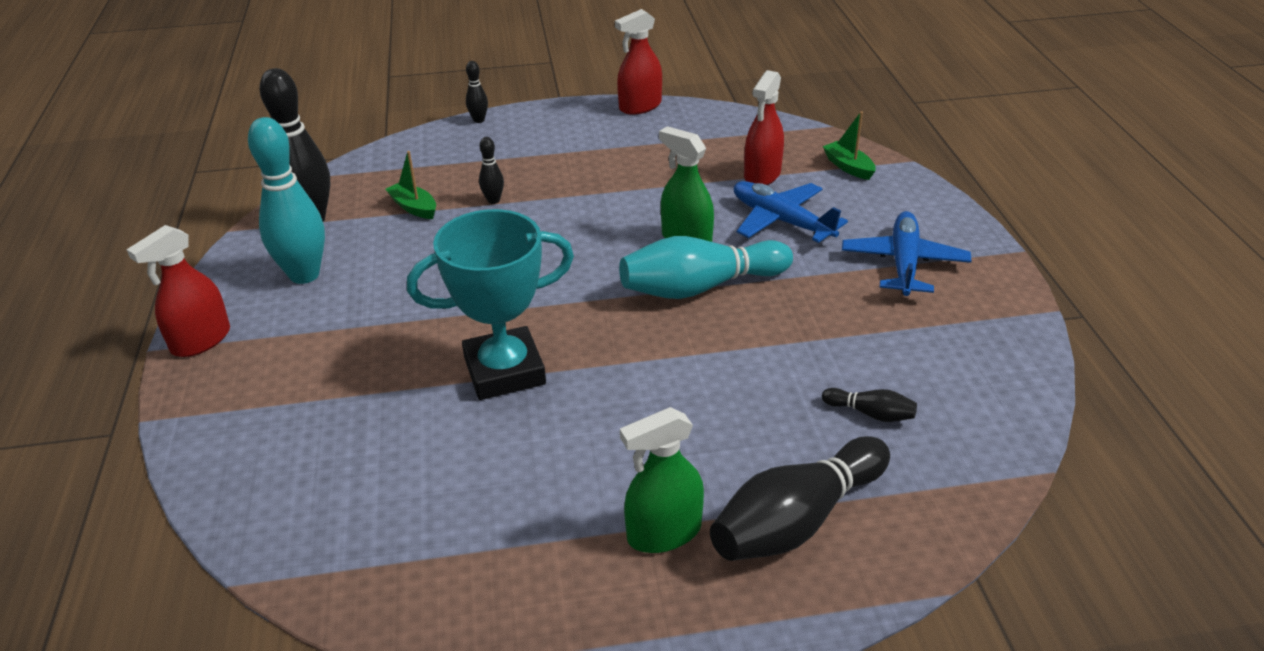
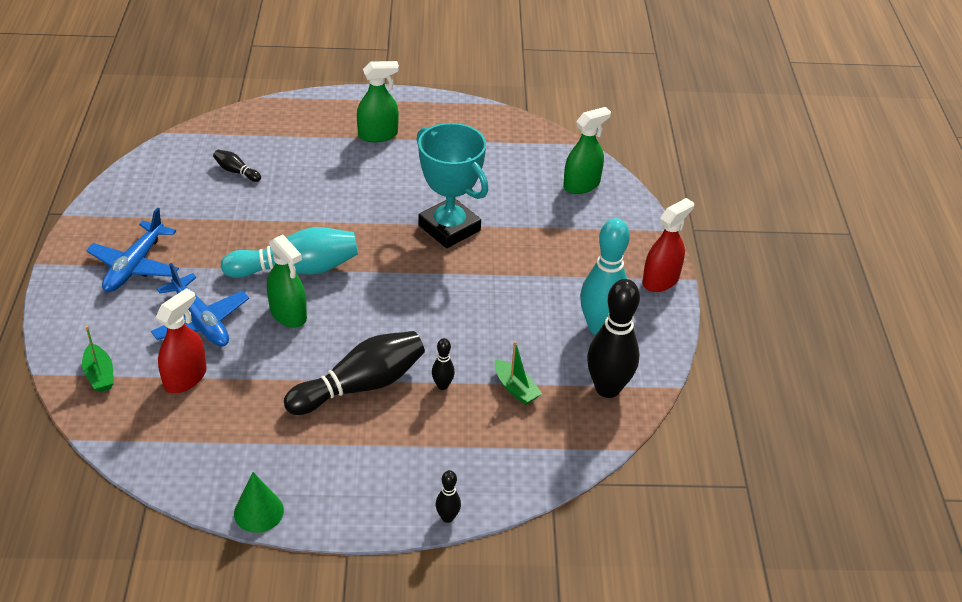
camera: 175 degrees left, 5 degrees up
(278, 482) = (581, 185): none -> green spray bottle
(504, 371) = (449, 228): turquoise trophy -> turquoise trophy turned 60 degrees clockwise
(640, 106) = (258, 511): red spray bottle -> green cone
(797, 520) = (309, 130): black bowling pin -> black bowling pin (360, 386)

